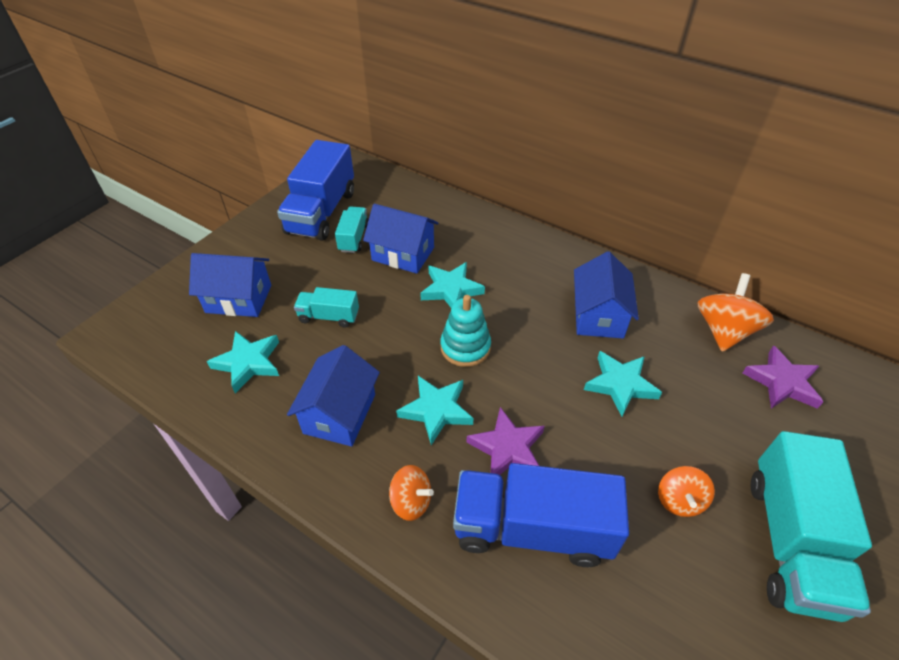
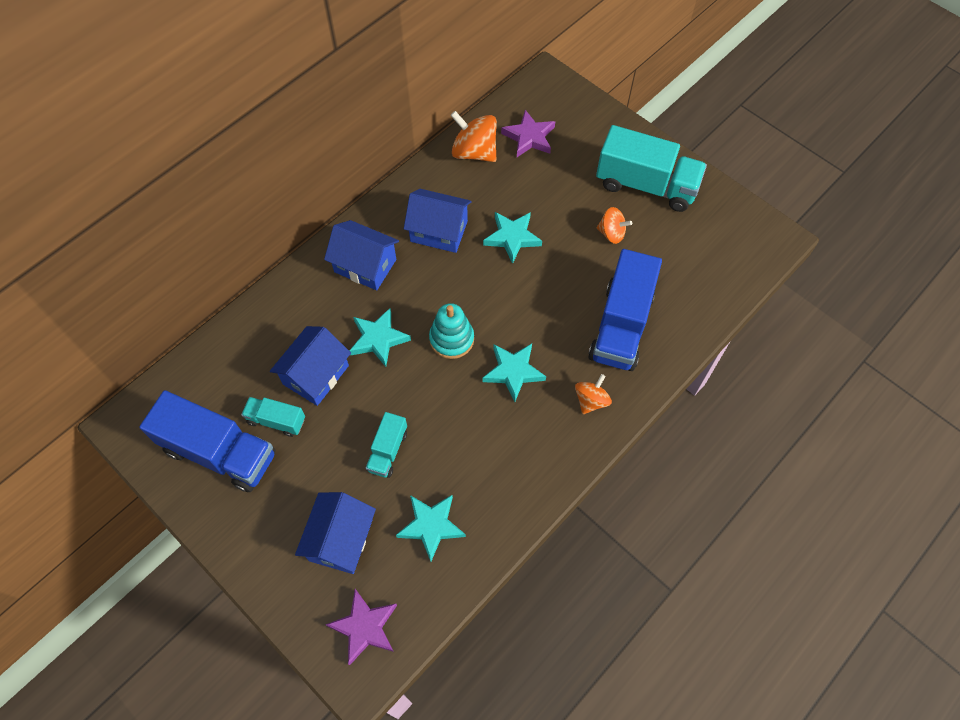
camera: 80 degrees left, 15 degrees up
(340, 413) = (503, 446): blue house -> blue house (365, 265)
(507, 448) = (556, 328): purple star -> purple star (364, 627)

